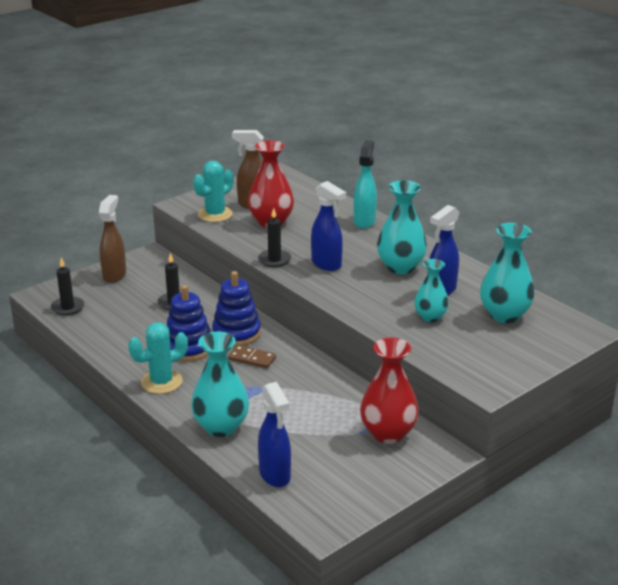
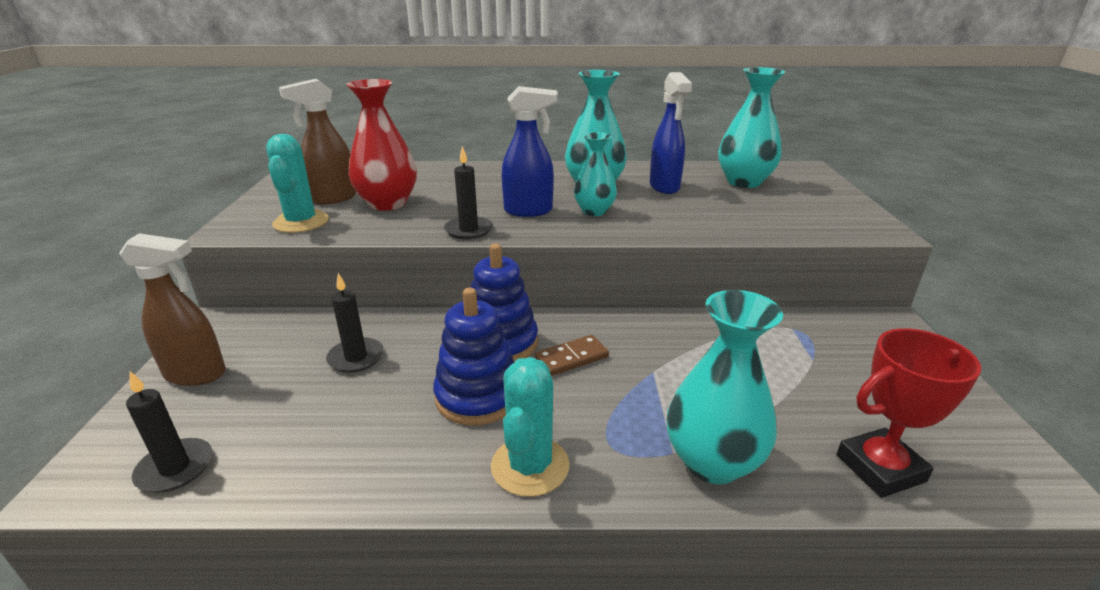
camera: 50 degrees left, 0 degrees up
(114, 275) = (196, 374): brown spray bottle -> brown spray bottle turned 135 degrees clockwise
(275, 475) = (880, 468): blue spray bottle -> red trophy
(364, 221) = (481, 170): turquoise spray bottle -> none
(388, 433) = (828, 339): red vase -> none
(430, 317) = (709, 207): turquoise vase -> turquoise vase (594, 211)

